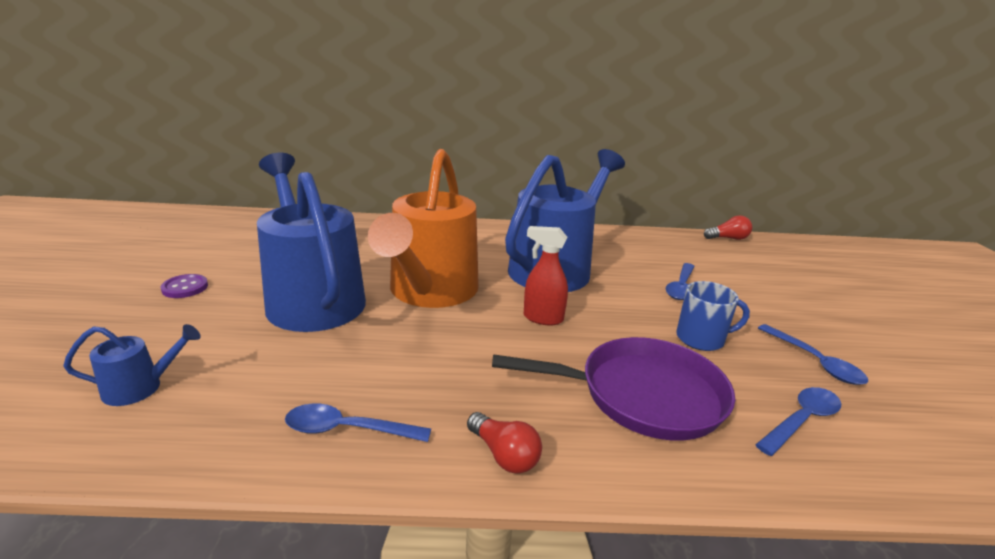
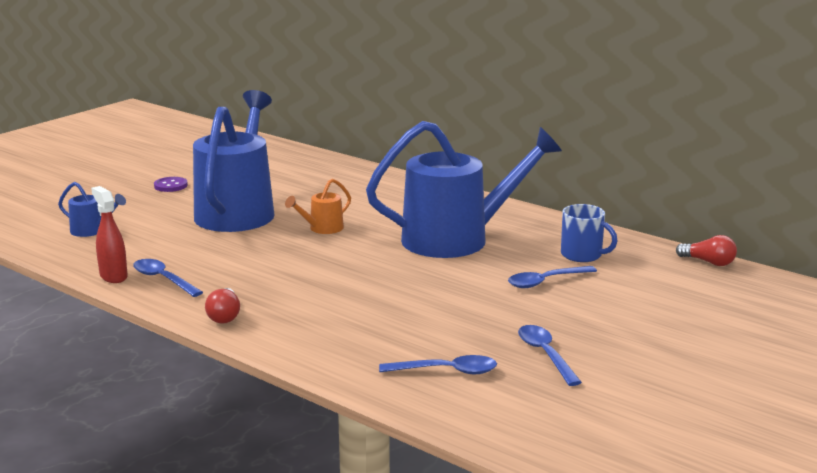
camera: 40 degrees right, 5 degrees down
(430, 292) = (322, 229): orange watering can -> orange watering can, size x0.41
(542, 318) = (376, 266): red spray bottle -> red spray bottle (113, 276)
(643, 395) = (361, 323): purple pan -> none
(701, 339) = (479, 314): blue mug -> blue mug (582, 255)
(815, 362) = (545, 355): blue spoon -> blue spoon turned 150 degrees clockwise

